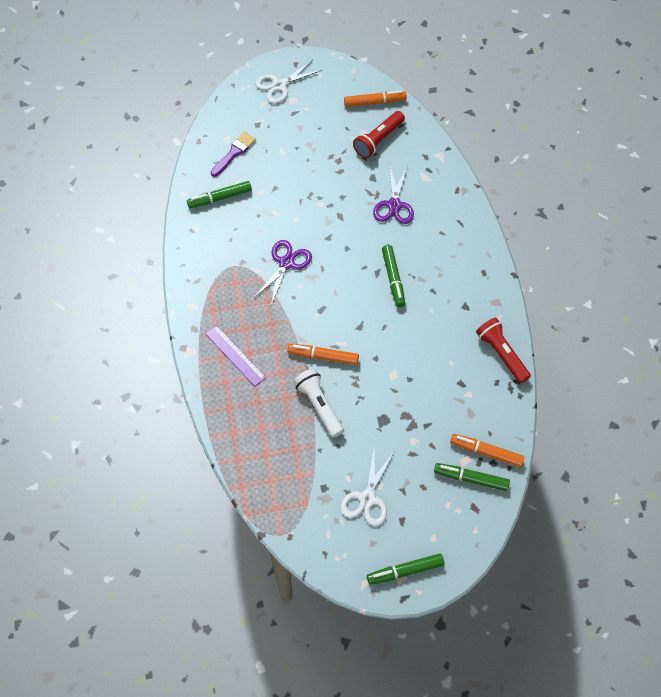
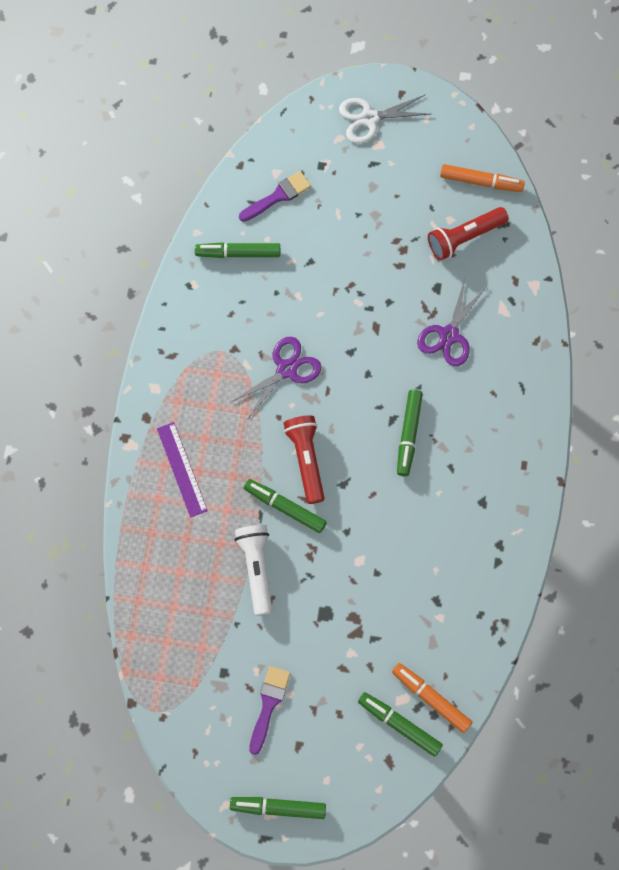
camera: 20 degrees right, 10 degrees up
(323, 356) = (285, 507): orange marker -> green marker
(367, 499) = (268, 704): white scissors -> purple brush
(501, 354) = (501, 580): red flashlight -> red flashlight (306, 460)

